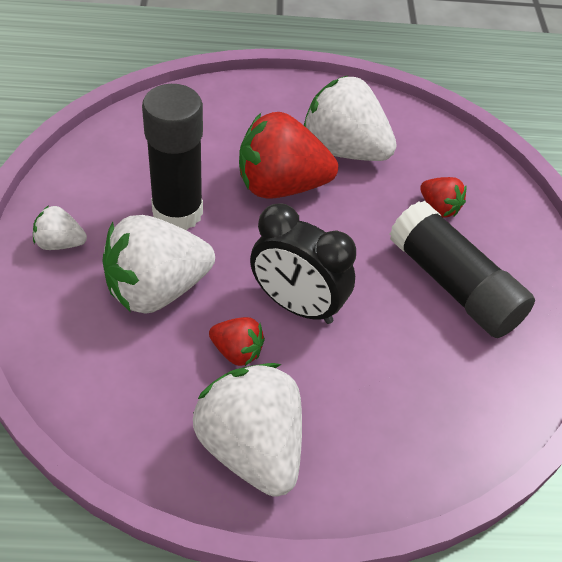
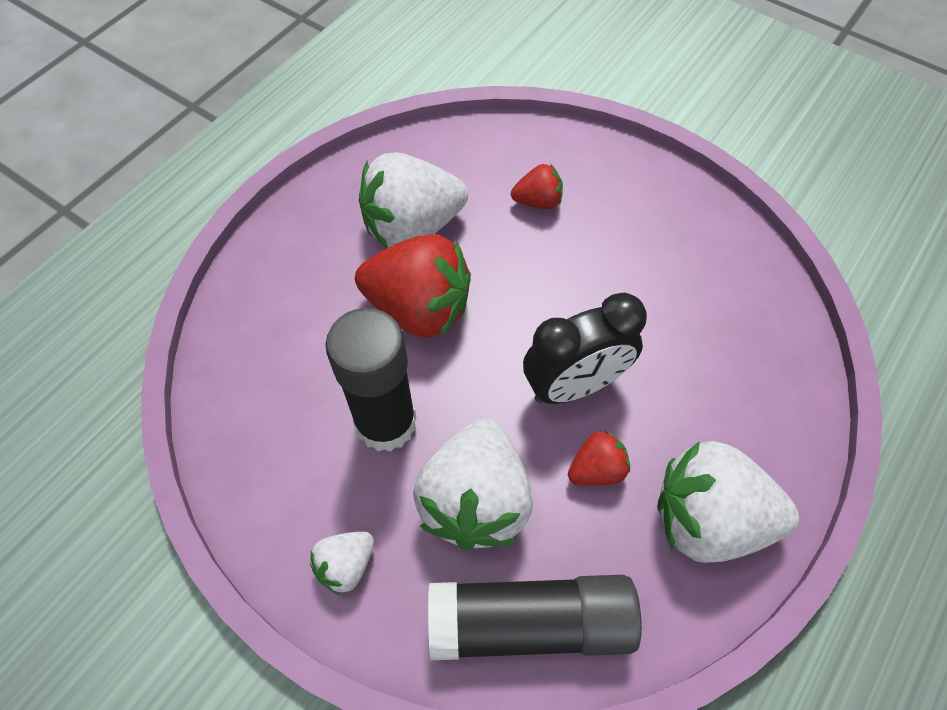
camera: 50 degrees left, 10 degrees up
(281, 186) = (419, 309): red strawberry -> red strawberry turned 105 degrees counterclockwise
(454, 285) = (630, 249): black glue stick -> black glue stick (531, 623)

